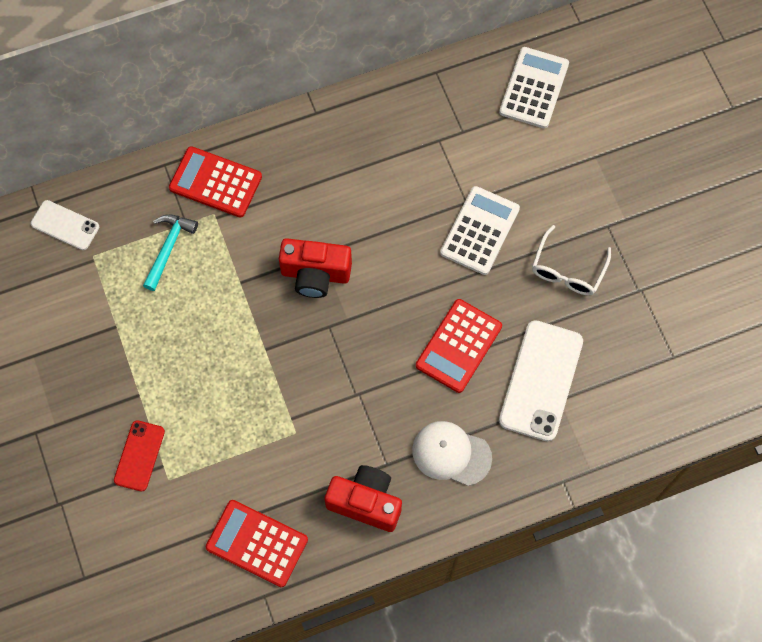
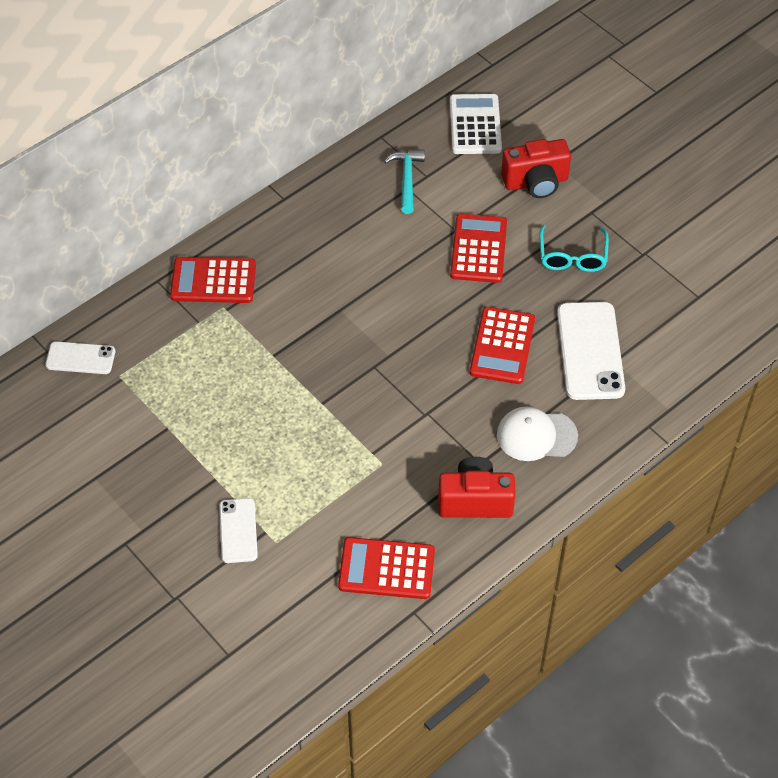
camera: 20 degrees left, 15 degrees down
(139, 456) = (238, 530): red phone -> white phone
(168, 248) = (191, 348): turquoise hammer -> turquoise hammer (407, 179)
(315, 274) = (342, 328): red camera -> red camera (536, 182)
(480, 231) = (479, 249): white calculator -> red calculator
(567, 270) = (572, 256): white glasses -> turquoise glasses

